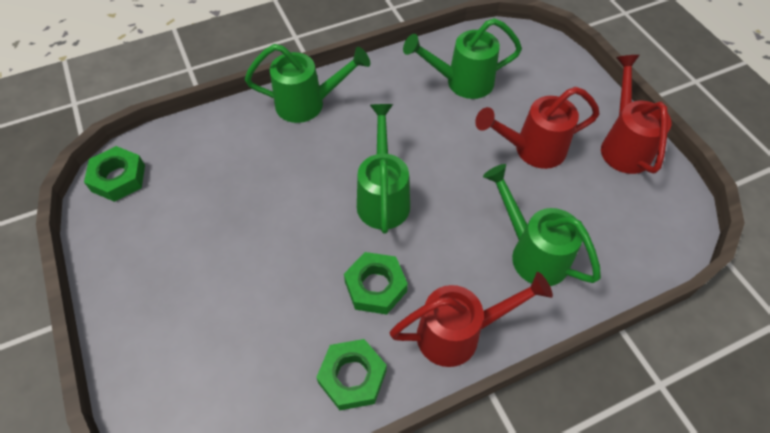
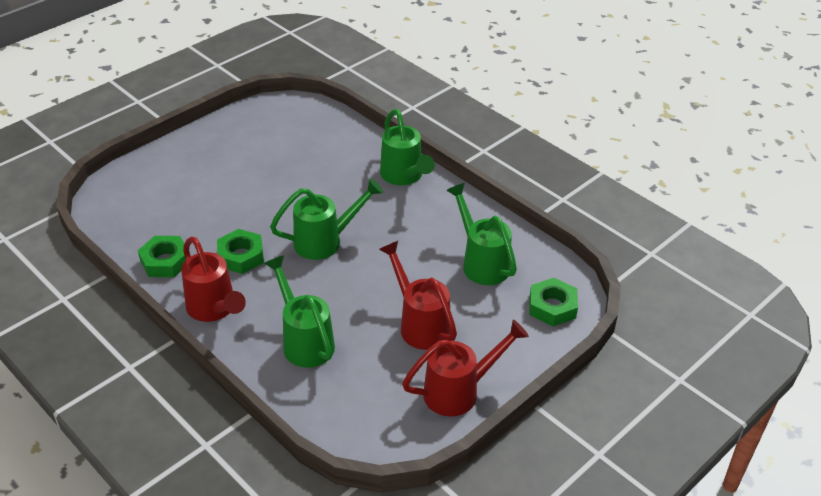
camera: 70 degrees right, 15 degrees down
(118, 178) = (287, 108): green nut -> green nut (552, 307)
(531, 252) = (304, 340): green watering can -> green watering can turned 60 degrees counterclockwise

